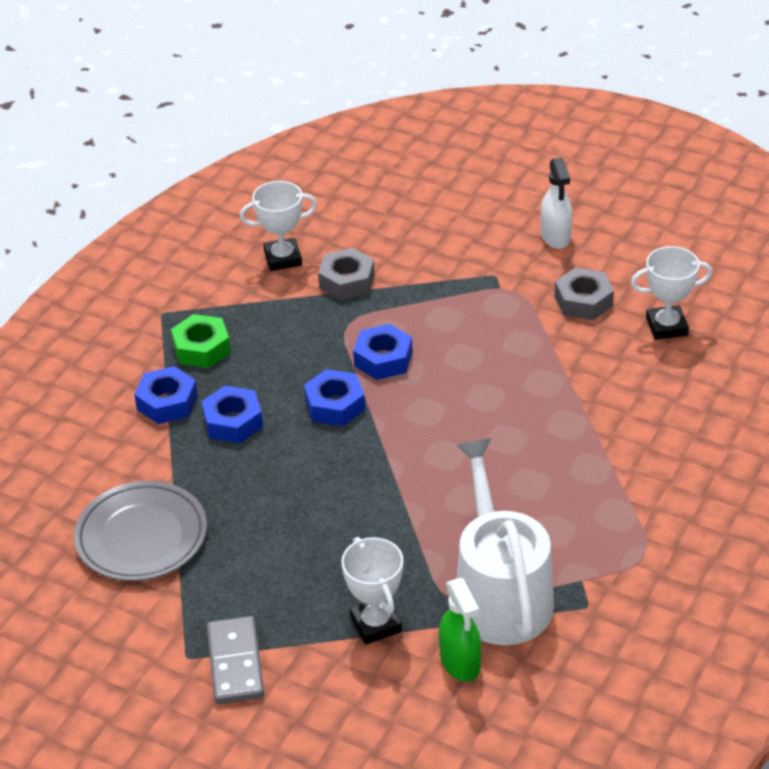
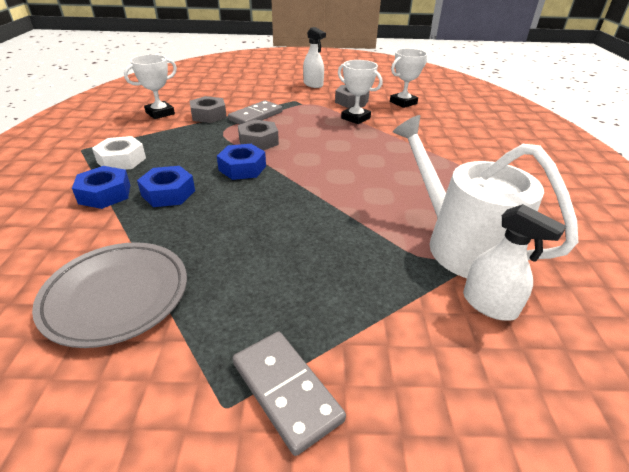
camera: 30 degrees left, 5 degrees down
(201, 348) = (121, 160): green nut -> white nut
(376, 624) = (393, 299): white trophy -> white trophy (355, 118)
(383, 359) = (258, 141): blue nut -> grey nut
(412, 301) = (256, 116): none -> grey domino
(460, 662) = (489, 305): green spray bottle -> white spray bottle

